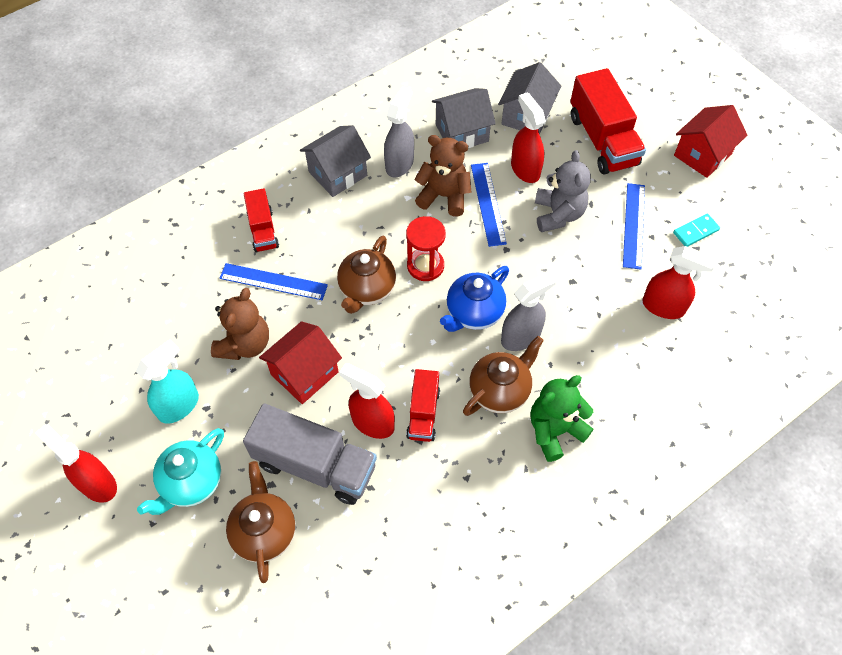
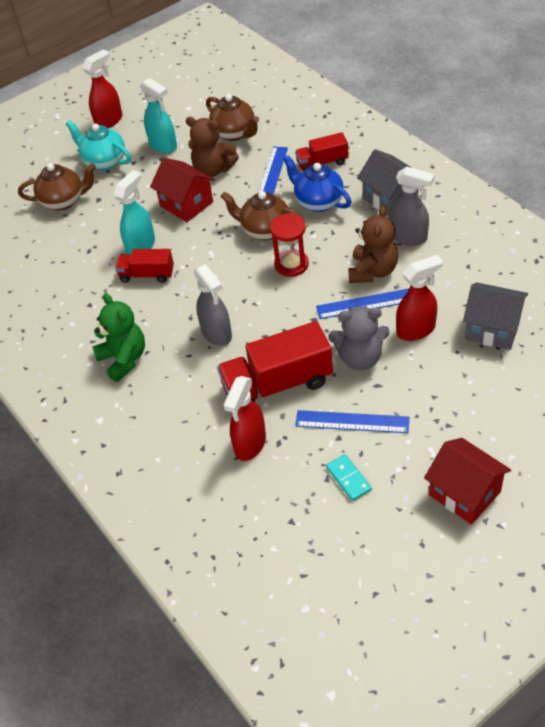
camera: 95 degrees right, 10 degrees down
(315, 465) = (110, 219): grey truck -> none
(372, 423) = (141, 246): red spray bottle -> turquoise spray bottle
(462, 133) = (457, 279): grey house -> none
(473, 313) = (242, 300): blue teapot -> blue teapot (318, 202)
(500, 390) = (164, 321): brown teapot -> brown teapot (235, 133)
(602, 140) = (469, 396): red truck -> red truck (277, 384)

